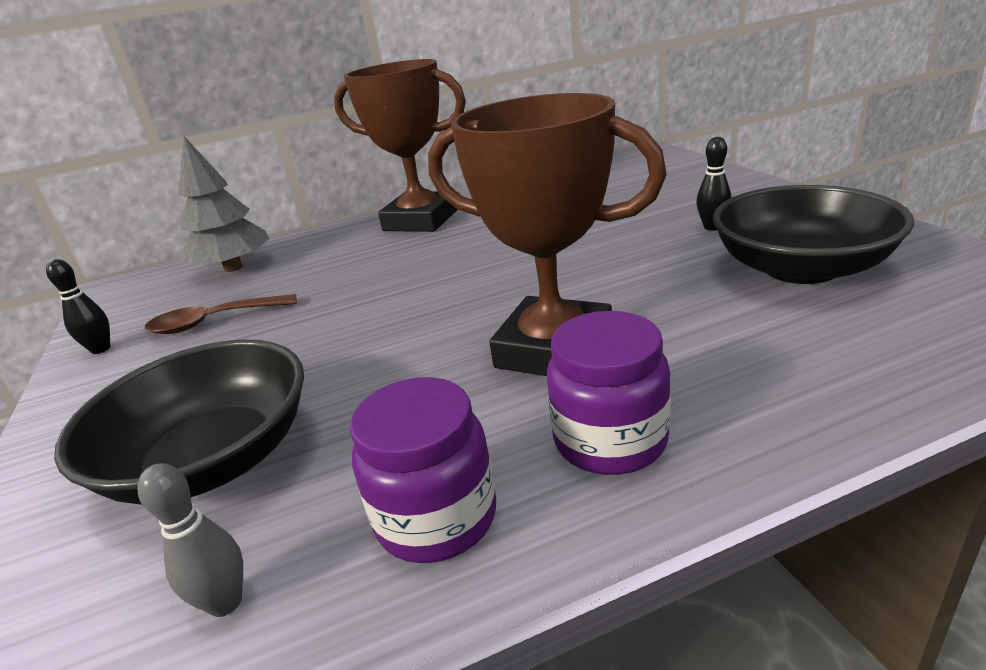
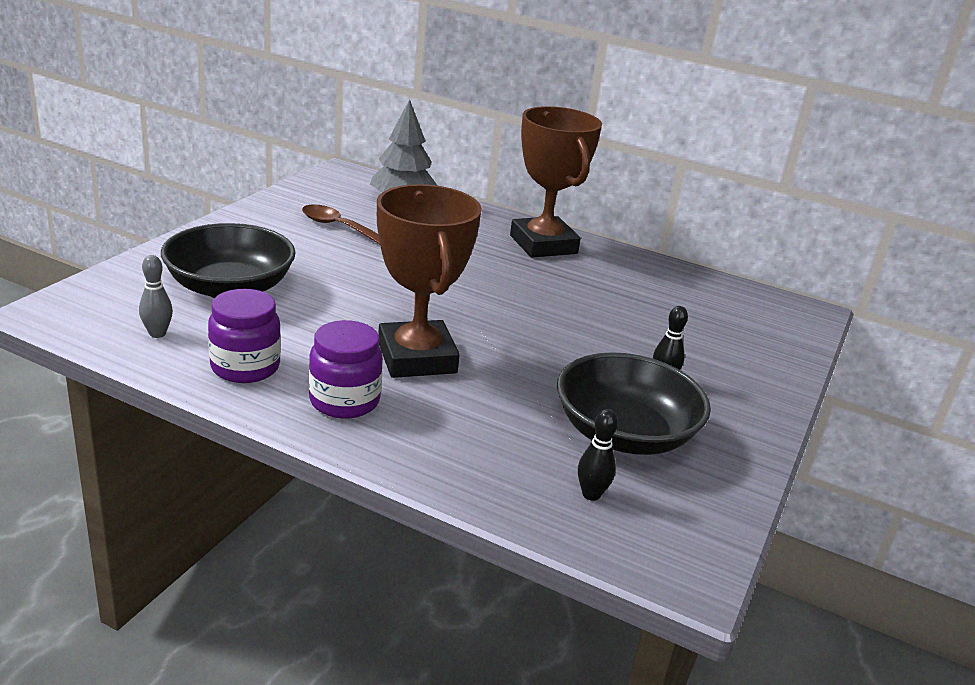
camera: 40 degrees right, 0 degrees up
(101, 349) = (280, 205): black bowling pin -> black bowling pin (591, 494)

